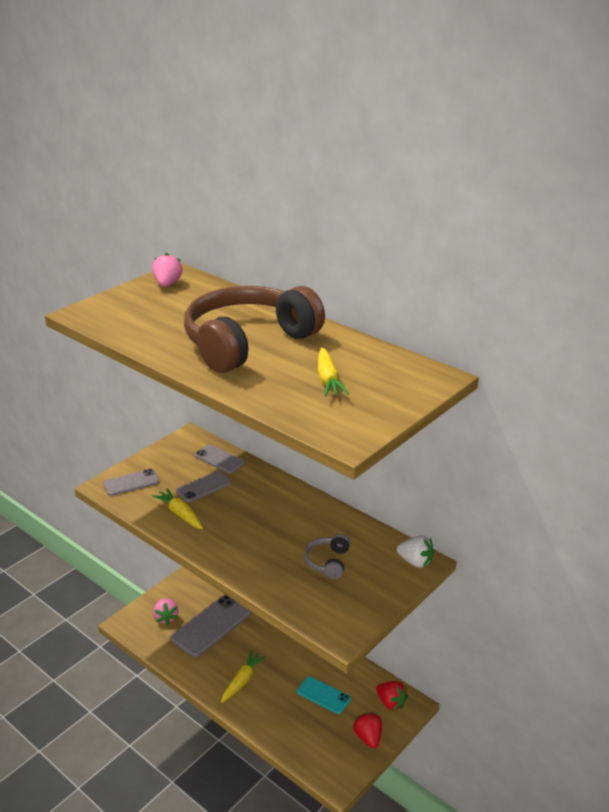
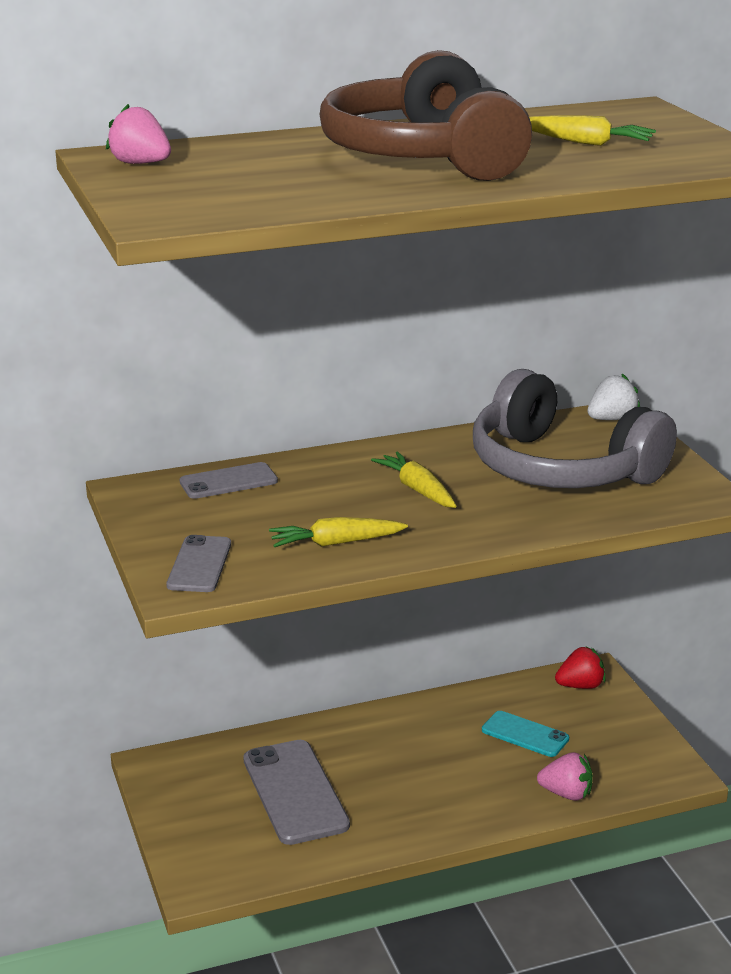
camera: 60 degrees left, 5 degrees down
(166, 618) = (229, 834): pink strawberry -> pink strawberry (566, 794)
(204, 487) = (288, 510): grey phone -> none
(242, 680) = (437, 797): yellow carrot -> yellow carrot (417, 489)
(323, 695) = (525, 734): turquoise phone -> turquoise phone turned 60 degrees clockwise
(328, 562) = (561, 468): grey headphones -> grey headphones, size x2.43
(368, 737) = (624, 724): red strawberry -> none

